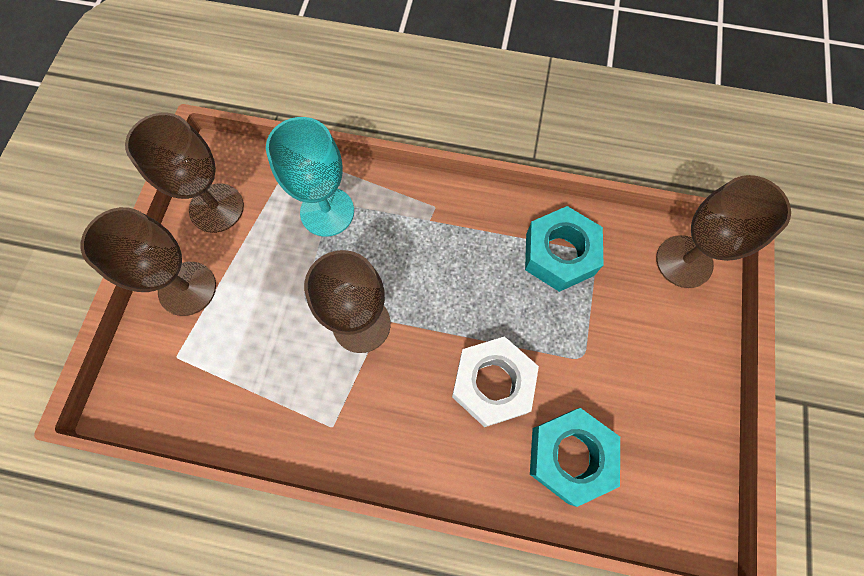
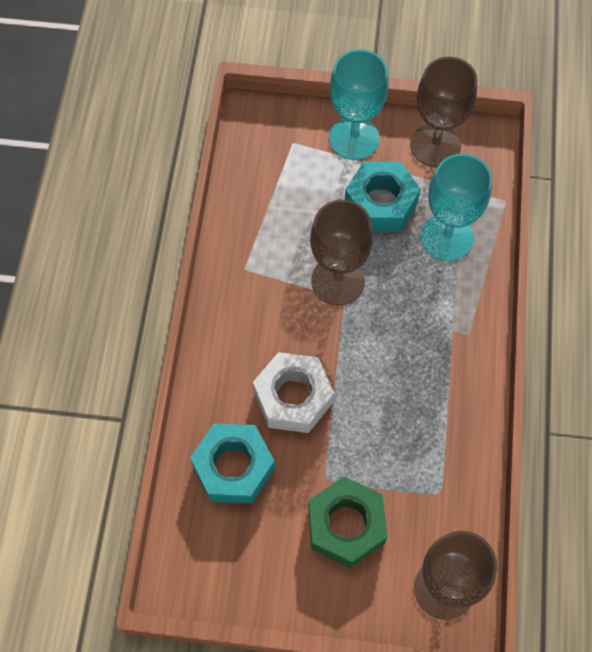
camera: 85 degrees right, 5 degrees down
(187, 288) = (354, 138): brown goblet -> turquoise goblet
(559, 254) = (433, 457): turquoise nut -> turquoise nut (381, 203)
(628, 343) = (346, 525): none -> green nut

